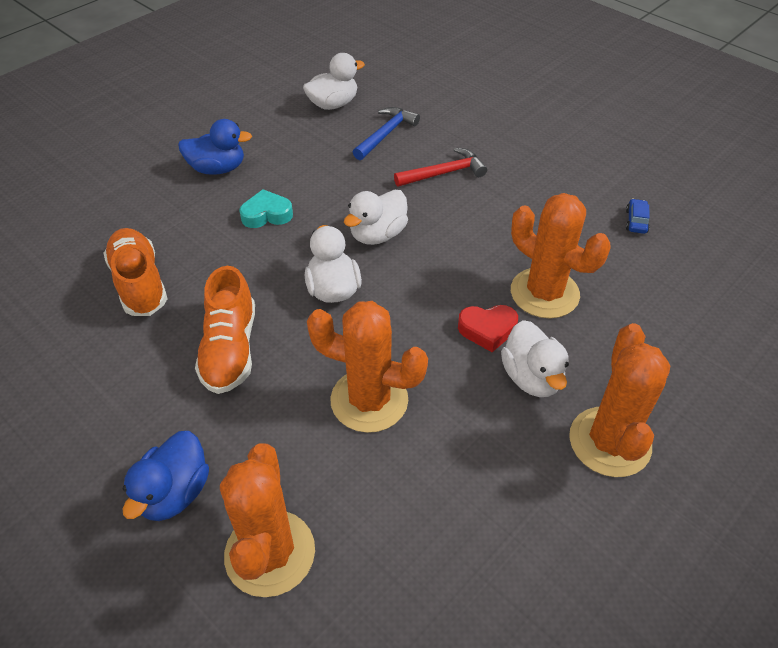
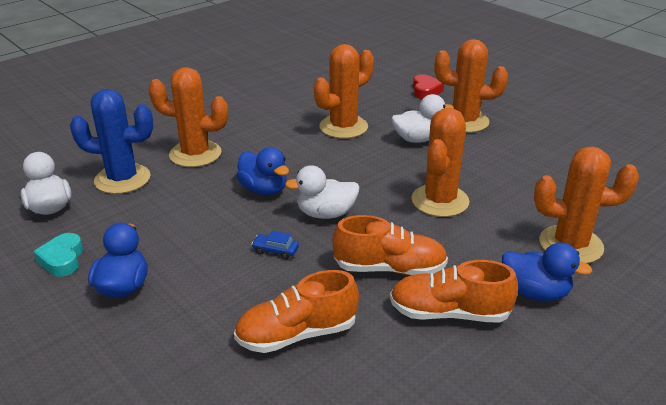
camera: 85 degrees left, 15 degrees down
(150, 402) = (449, 313): none -> orange shoe
(266, 214) = (215, 250): turquoise heart -> turquoise heart (62, 259)
(377, 235) = (264, 190): white duck -> blue duck
(385, 134) = (122, 179): blue hammer -> blue cactus
(444, 173) = (195, 154): red hammer -> orange cactus
(487, 330) = (376, 150): red heart -> red heart (425, 91)
(636, 221) = (280, 89): blue car -> blue car (275, 251)

